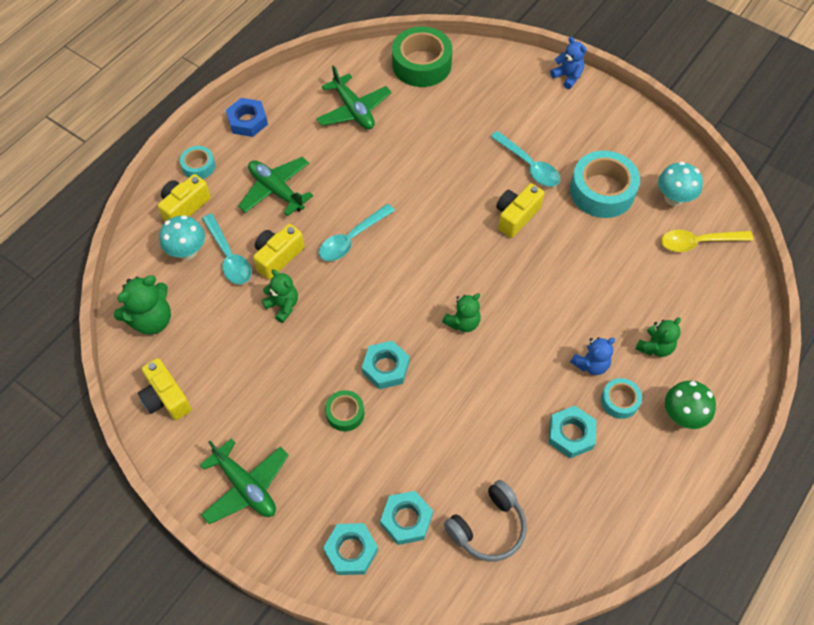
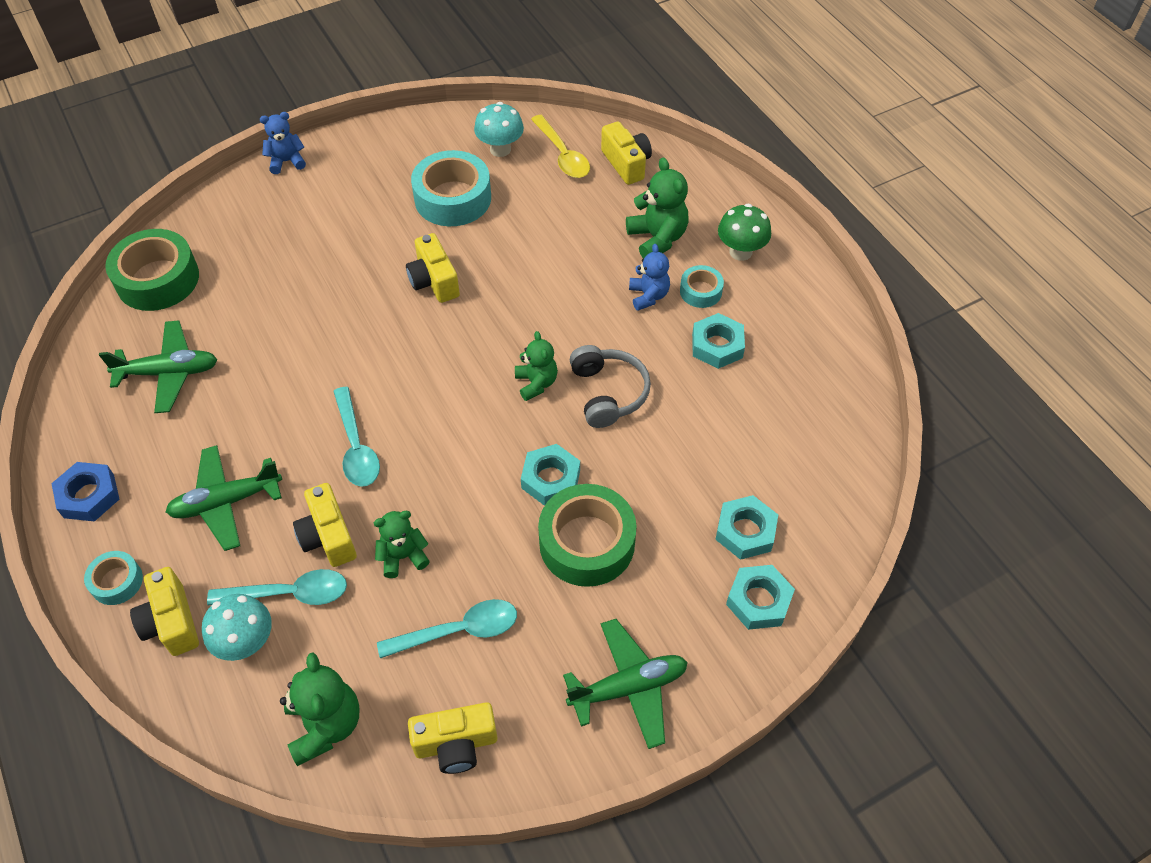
camera: 65 degrees left, 5 degrees down
(345, 413) = (587, 543): green tape -> green tape, size x1.94
(488, 527) = (786, 459): grey headphones -> grey headphones (608, 393)
(529, 165) = (376, 243): turquoise spoon -> turquoise spoon (458, 631)
(655, 347) = (657, 238): green teddy bear -> green teddy bear, size x1.51
(698, 242) = (562, 155): yellow spoon -> yellow spoon turned 45 degrees counterclockwise
(722, 291) = (626, 164): none -> yellow camera

